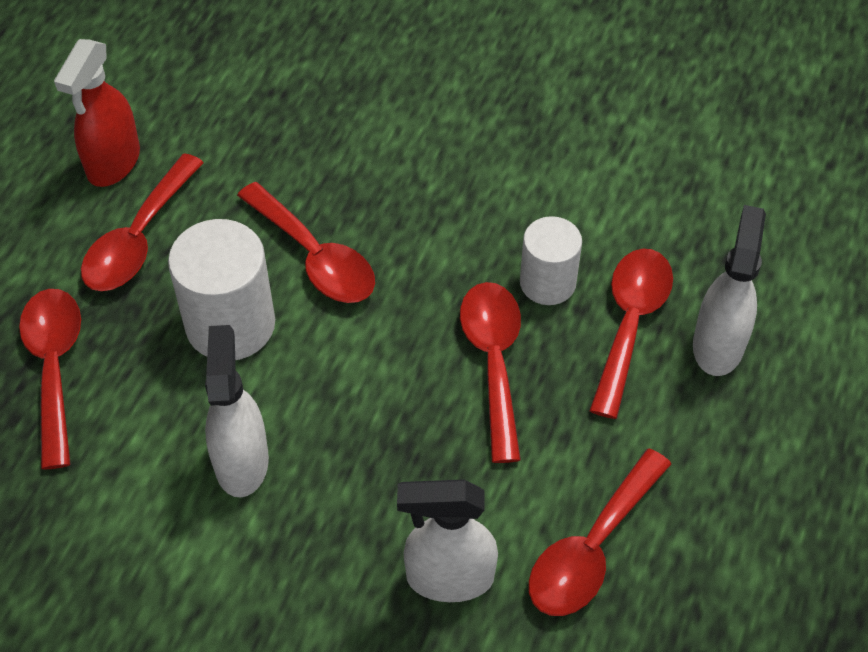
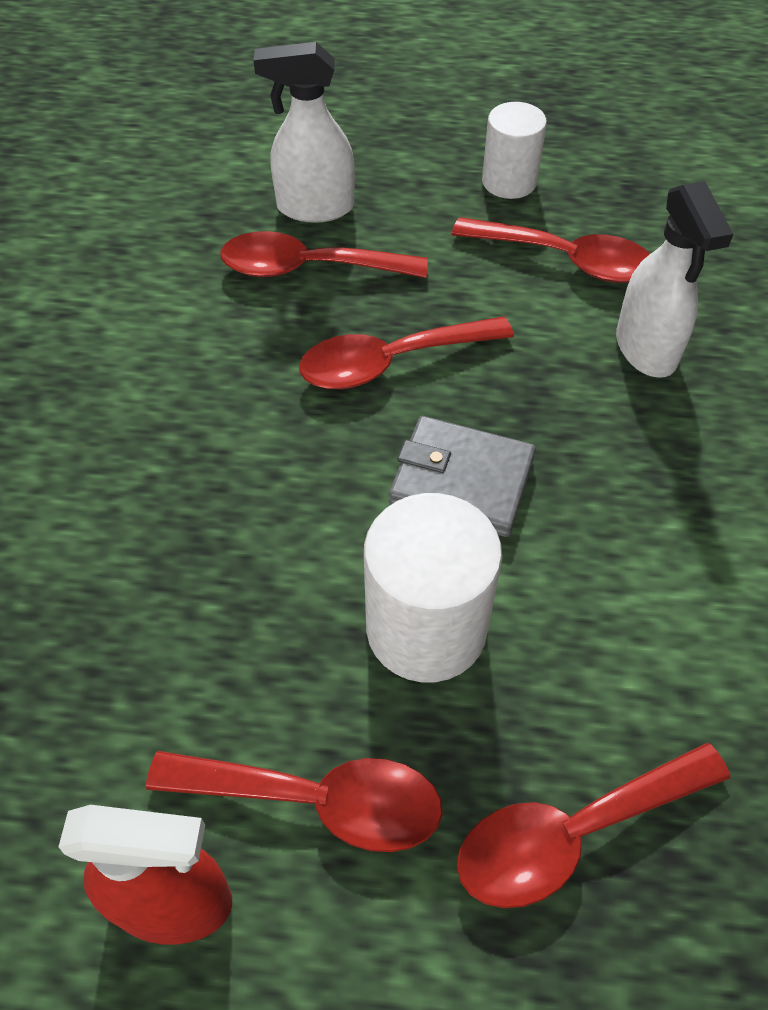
camera: 105 degrees left, 0 degrees up
(241, 461) = (607, 557): white spray bottle -> none
(314, 256) = (293, 563): red spoon -> none
(349, 381) = (461, 481): none -> grey wallet
(547, 282) = (274, 337): white cylinder -> white cylinder (509, 181)

